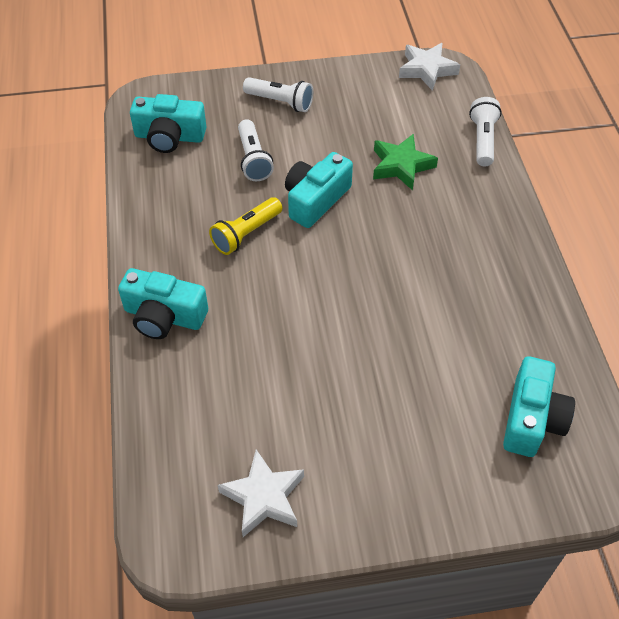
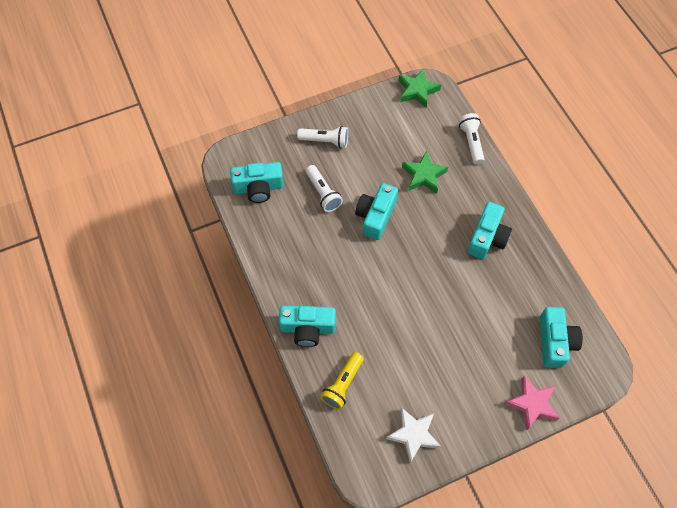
camera: 15 degrees left, 10 degrees up
(246, 234) = (339, 253): yellow flashlight -> yellow flashlight (343, 384)
(427, 70) = (417, 90): white star -> green star
(468, 499) = (532, 404): none -> pink star
(469, 258) = (487, 238): none -> turquoise camera

